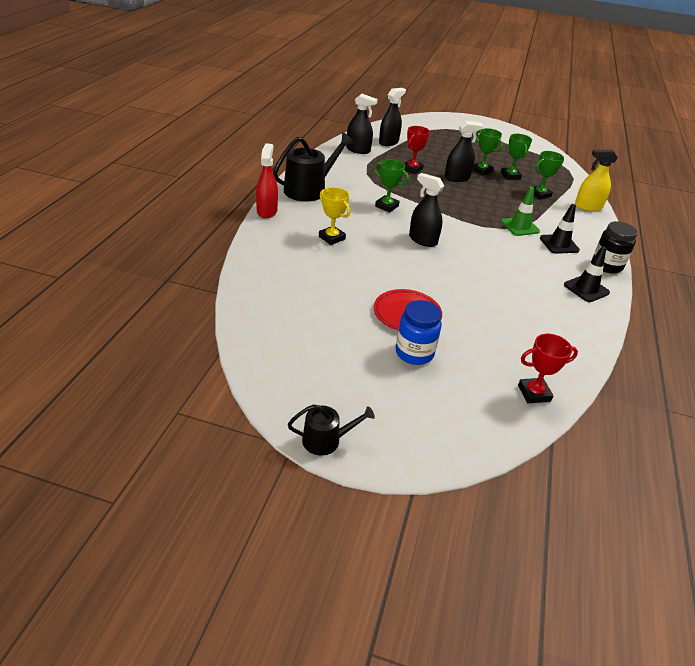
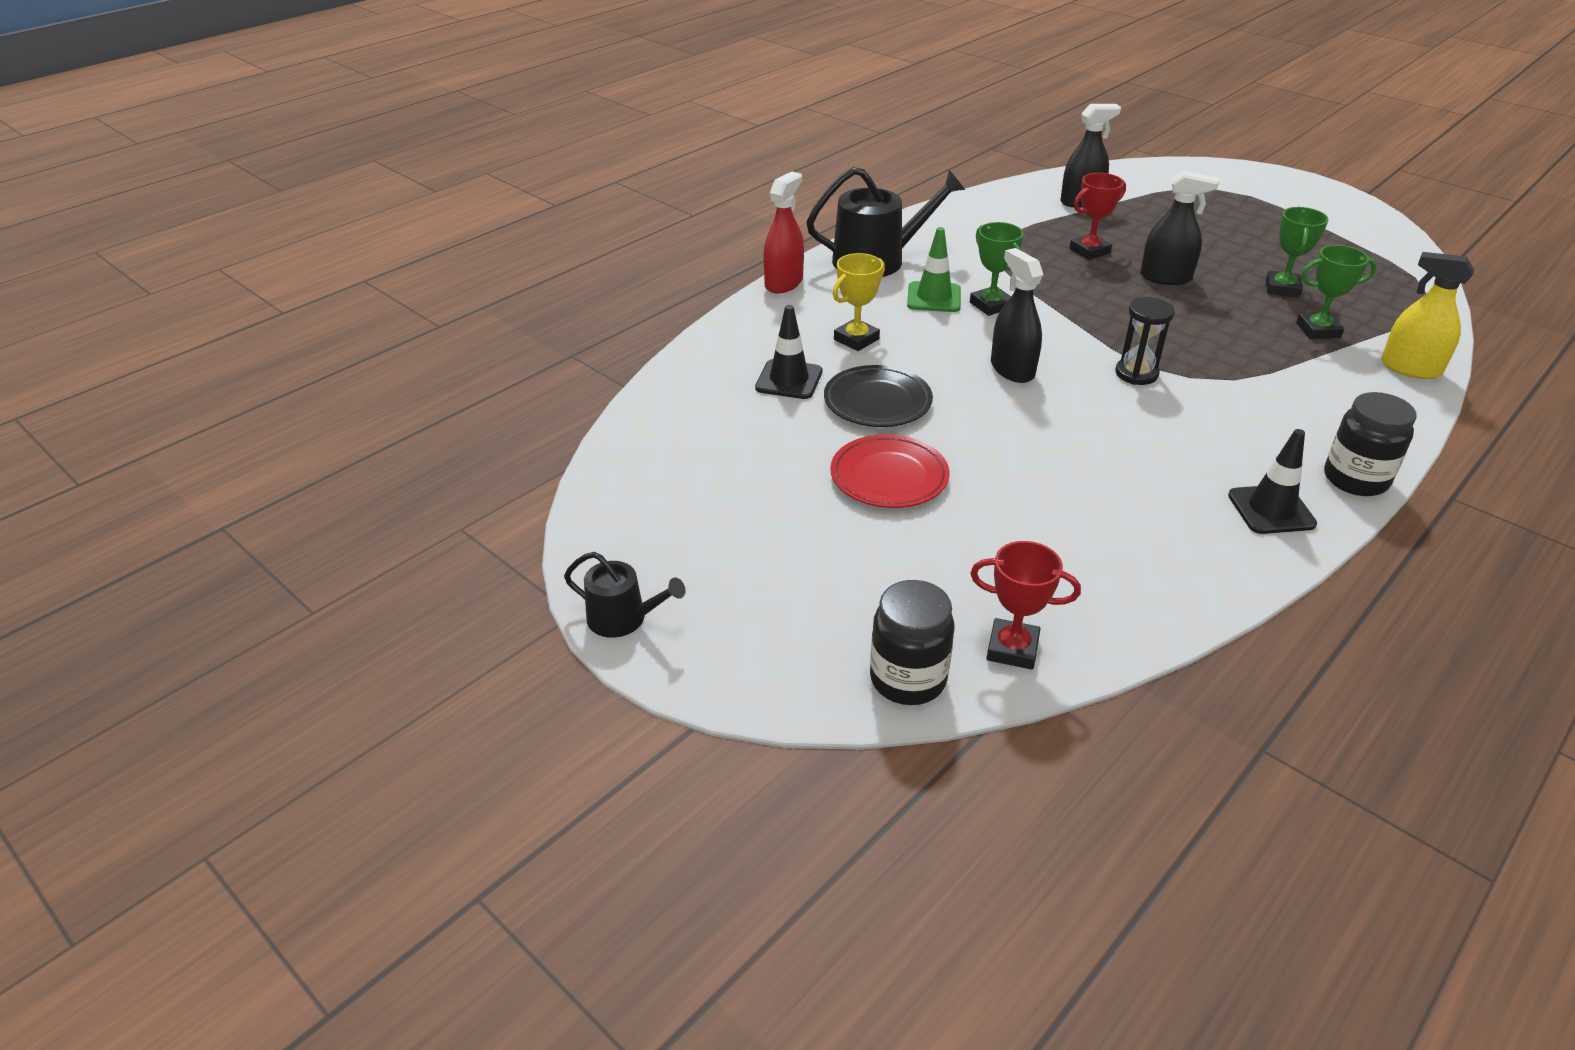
camera: 30 degrees right, 0 degrees up
(332, 238) = (856, 339): yellow trophy -> yellow trophy turned 60 degrees clockwise
(358, 150) = (1013, 207): black spray bottle -> none
(369, 272) = (877, 402): none -> black plate
(414, 353) = (853, 536): blue jar -> none
(481, 170) = (1228, 271): green trophy -> none
(481, 231) = (1136, 374): none -> black hourglass
(499, 426) = (908, 679): none -> black jar
(520, 226) = (1224, 379): green traffic cone -> green traffic cone (934, 297)
(559, 244) = (1281, 423): black traffic cone -> black traffic cone (789, 380)

